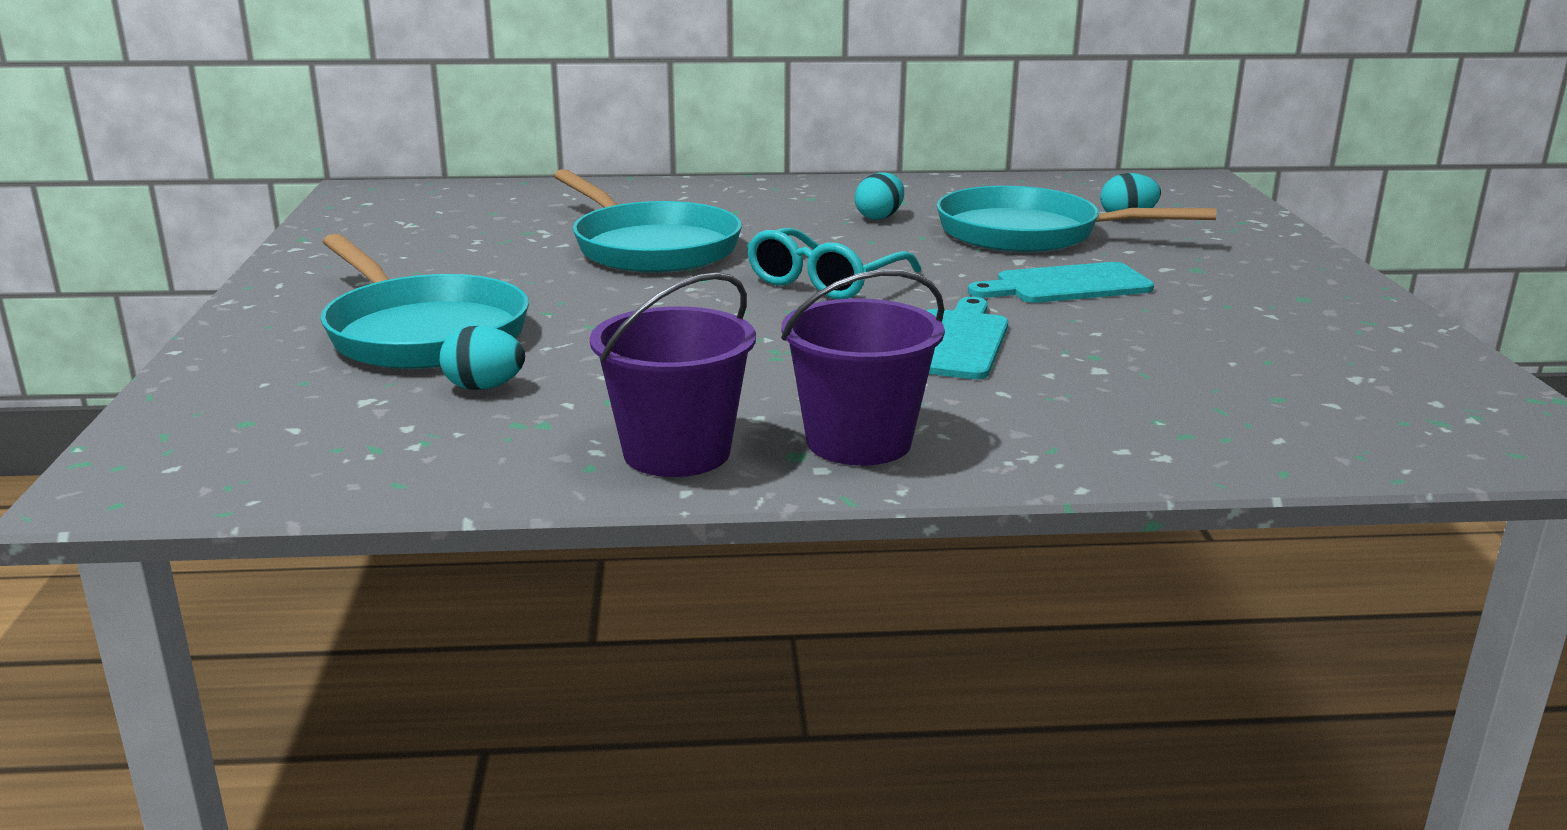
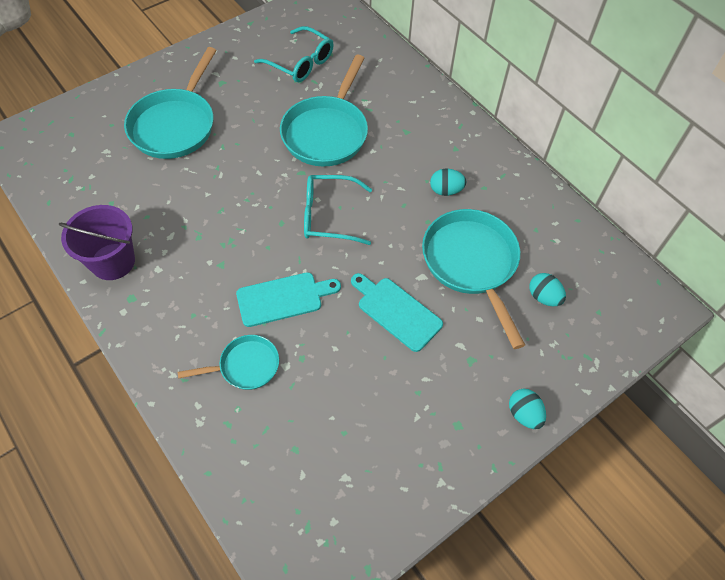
camera: 55 degrees right, 35 degrees up
(470, 230) = (300, 63): none -> turquoise glasses
(484, 387) = (136, 175): turquoise egg -> turquoise egg (524, 414)
(858, 441) = (154, 312): purple bucket -> none
(1070, 396) = (245, 366): none -> turquoise pan

